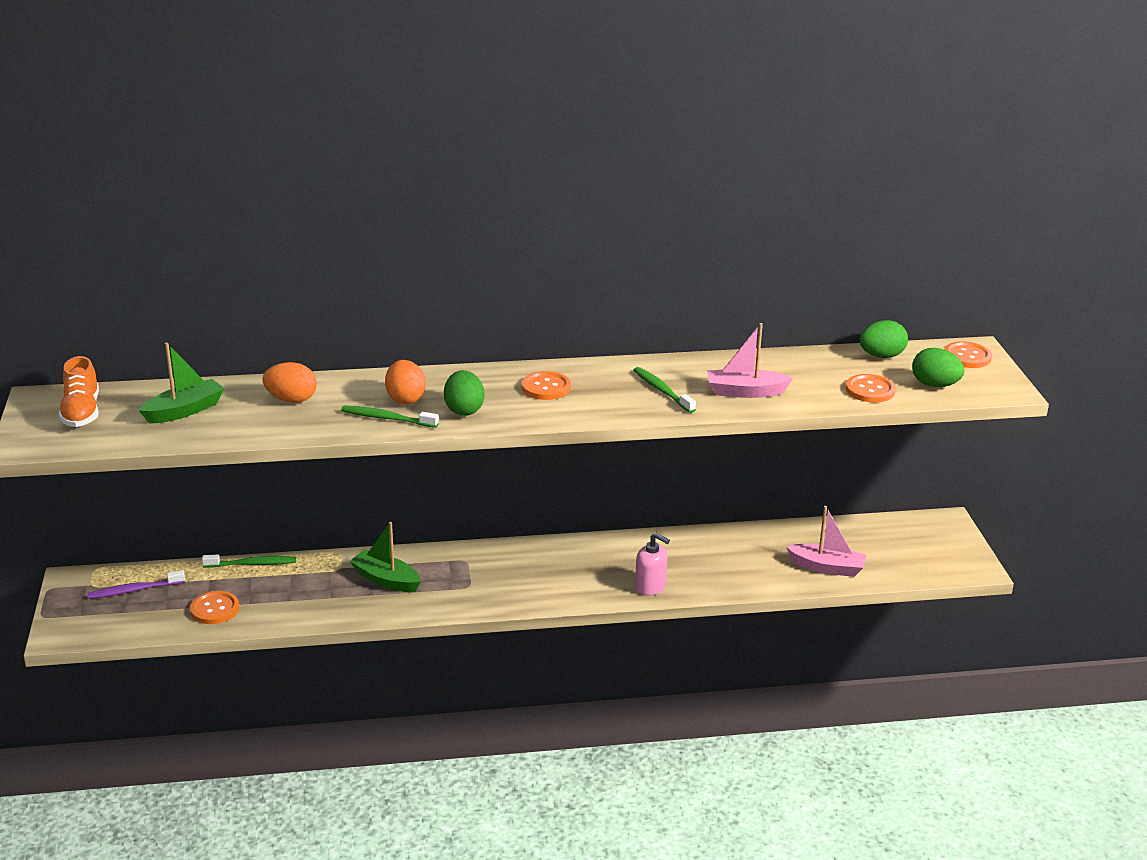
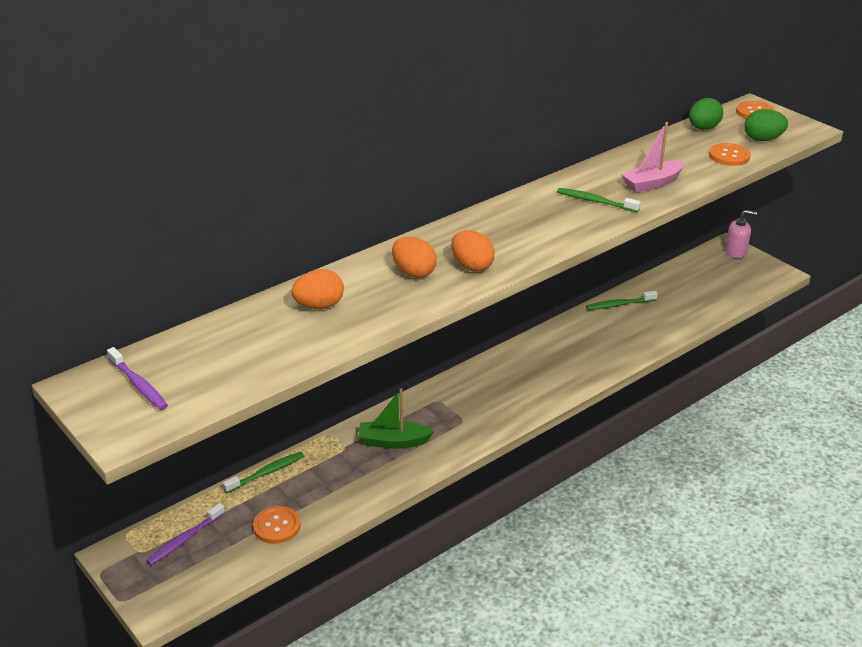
camera: 30 degrees left, 5 degrees up
(82, 412) = (139, 385): orange shoe -> purple toothbrush
(184, 410) = (236, 349): green boat -> none
(387, 418) = (420, 294): green toothbrush -> green toothbrush (619, 305)
(464, 410) = (472, 266): green egg -> orange egg
(546, 387) = (509, 226): orange button -> none
(650, 586) = (593, 368): pink soap dispenser -> pink soap dispenser (736, 252)
(827, 567) = (691, 308): pink boat -> none

